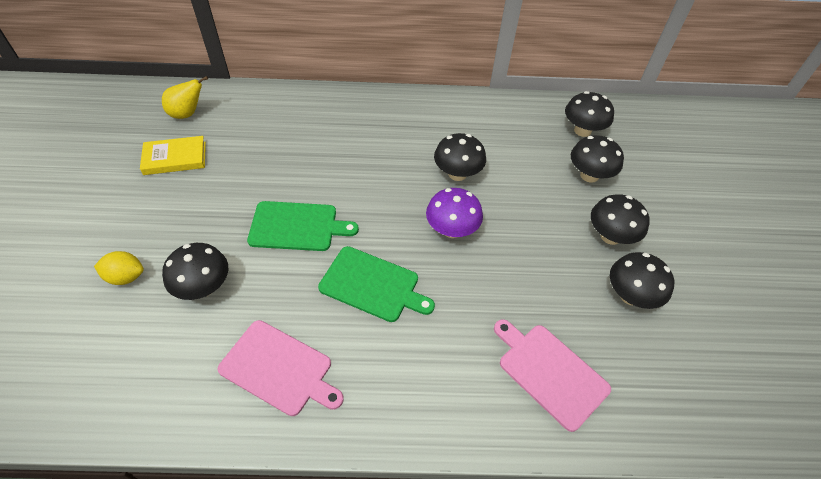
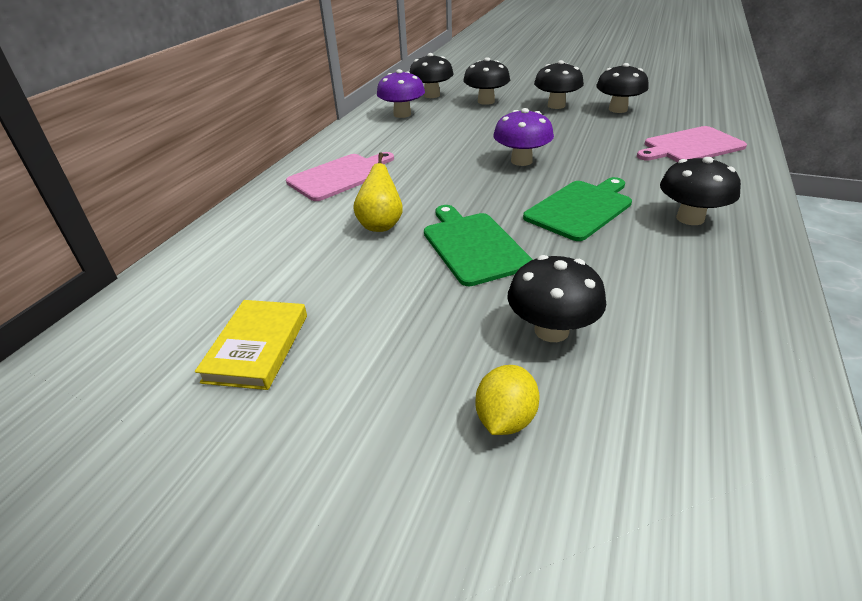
camera: 65 degrees left, 15 degrees down
(187, 114) = (157, 327): yellow pear -> yellow pear (381, 225)
(279, 368) = (691, 278): pink cutting board -> pink cutting board (340, 176)
(297, 226) = (473, 246): green cutting board -> green cutting board turned 45 degrees counterclockwise
(457, 174) = (448, 148): black mushroom -> black mushroom (690, 218)
(520, 123) = (402, 114): none -> purple mushroom

